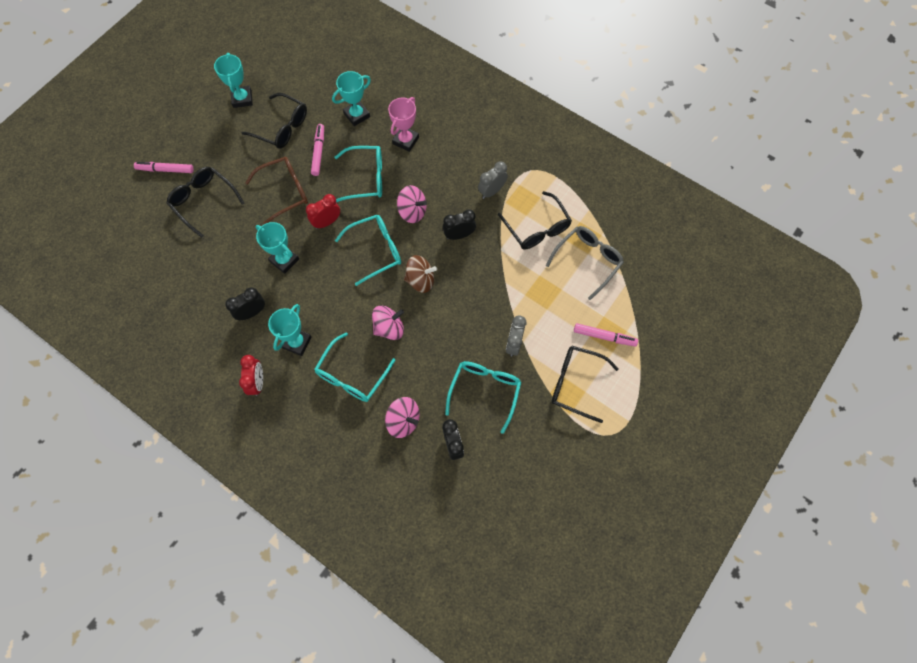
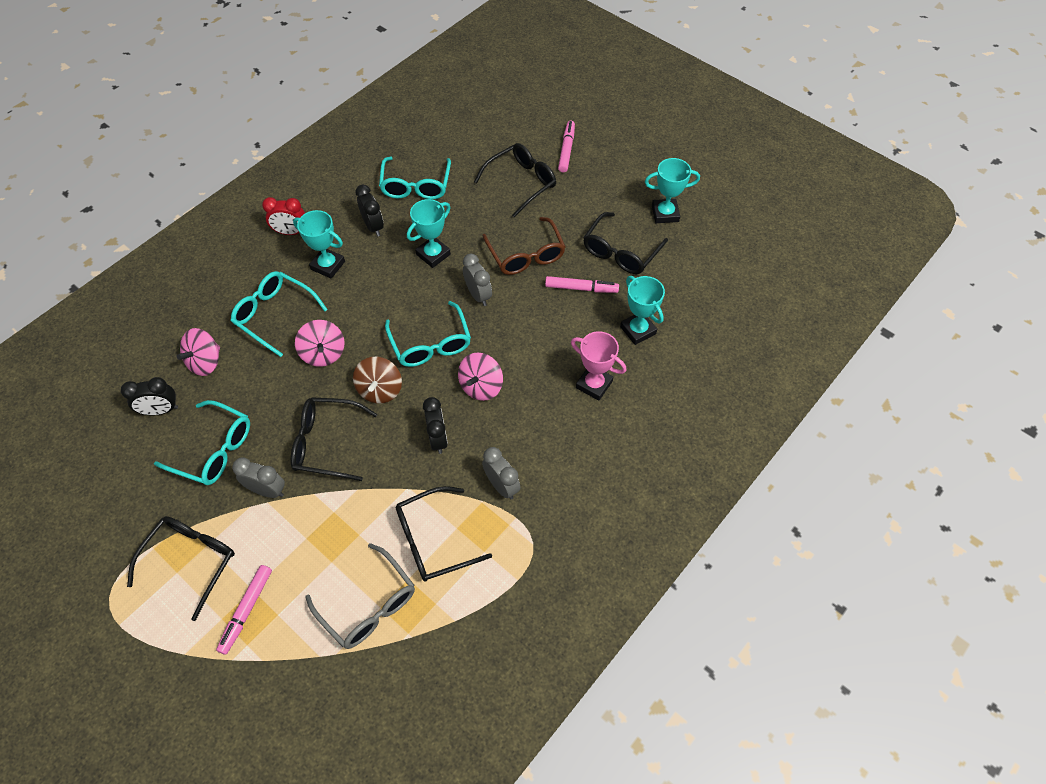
camera: 95 degrees right, 10 degrees down
(327, 222) = (478, 295): red clock -> grey clock
(366, 178) = (537, 337): turquoise glasses -> turquoise glasses (416, 186)
(470, 310) = (326, 443): none -> black glasses

